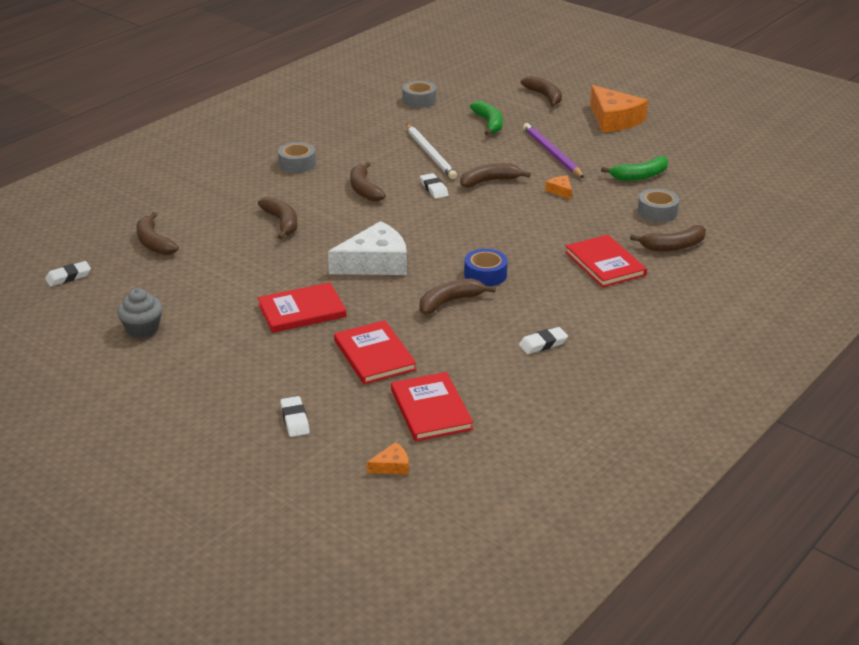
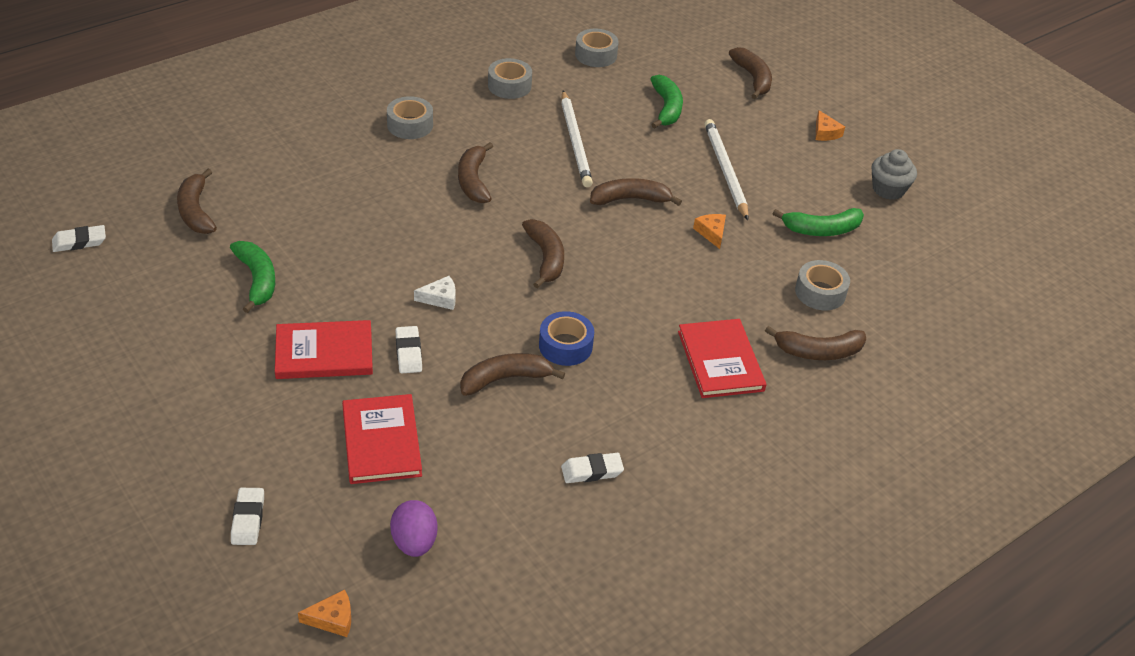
camera: 10 degrees right, 10 degrees up
(142, 329) = (131, 339): grey cupcake -> grey cupcake (888, 189)
(225, 276) = (257, 280): none -> green banana
(282, 223) = (355, 212): brown banana -> brown banana (545, 258)
(362, 128) = (509, 86): none -> grey tape
(375, 263) = (440, 298): white cheese -> white cheese, size x0.43
(431, 409) = (414, 542): red book -> purple egg
(434, 189) = (557, 197): white eraser -> white eraser (408, 353)
(552, 153) = (725, 171): purple pencil -> white pencil
(614, 119) = (825, 132): orange cheese -> orange cheese, size x0.43

